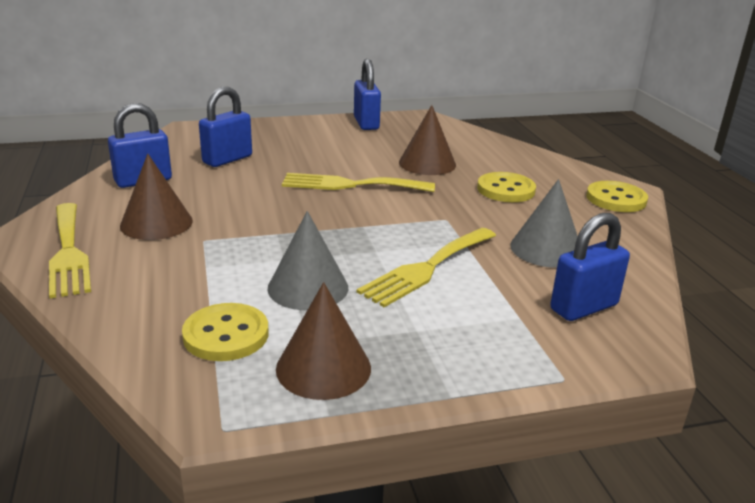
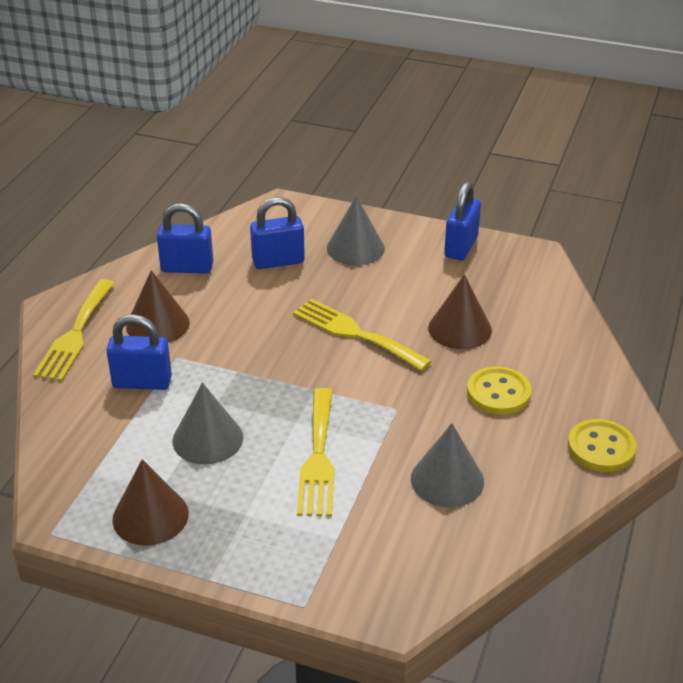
camera: 35 degrees right, 10 degrees up
(226, 335) = (114, 459): yellow button -> none
(285, 139) = (355, 248): none -> grey cone
(427, 268) = (318, 458): yellow fork -> yellow fork turned 75 degrees counterclockwise
(583, 307) = (401, 553): blue padlock -> blue padlock (142, 382)

